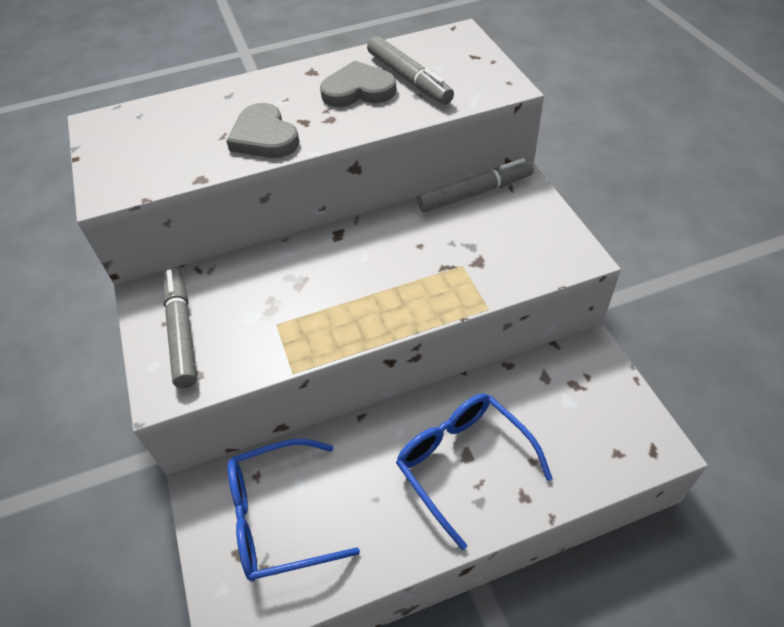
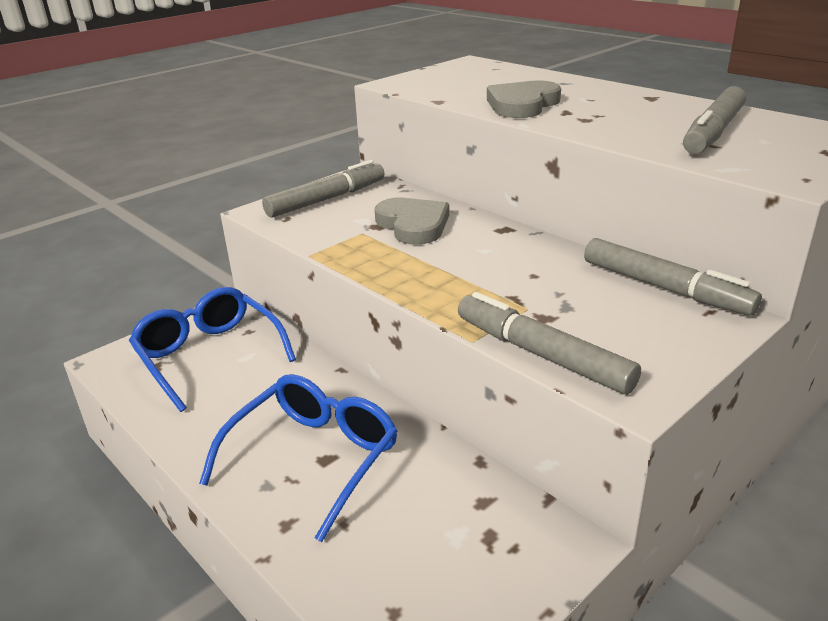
camera: 65 degrees right, 20 degrees down
(358, 90) = (652, 118): grey heart -> grey heart (413, 225)
(521, 280) = (541, 354): none -> grey marker

